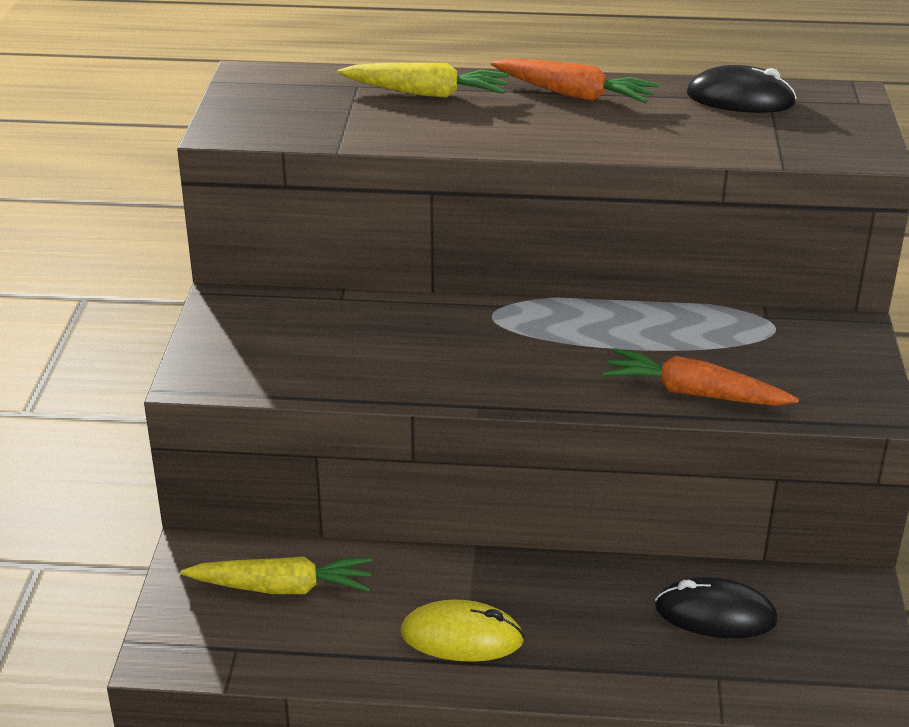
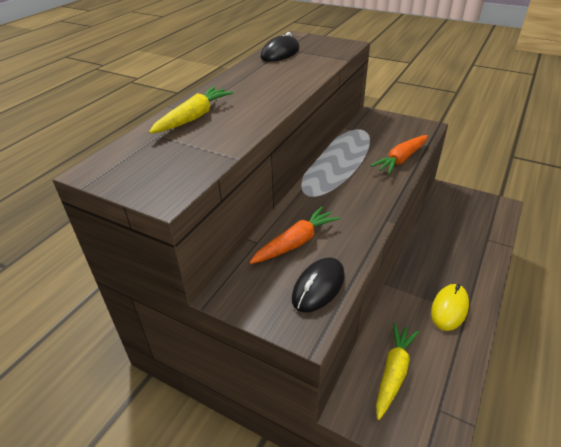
camera: 65 degrees left, 5 degrees up
(574, 94) = (238, 82): orange carrot -> orange carrot (296, 242)
(715, 614) = (451, 227): black mouse -> black mouse (318, 287)

